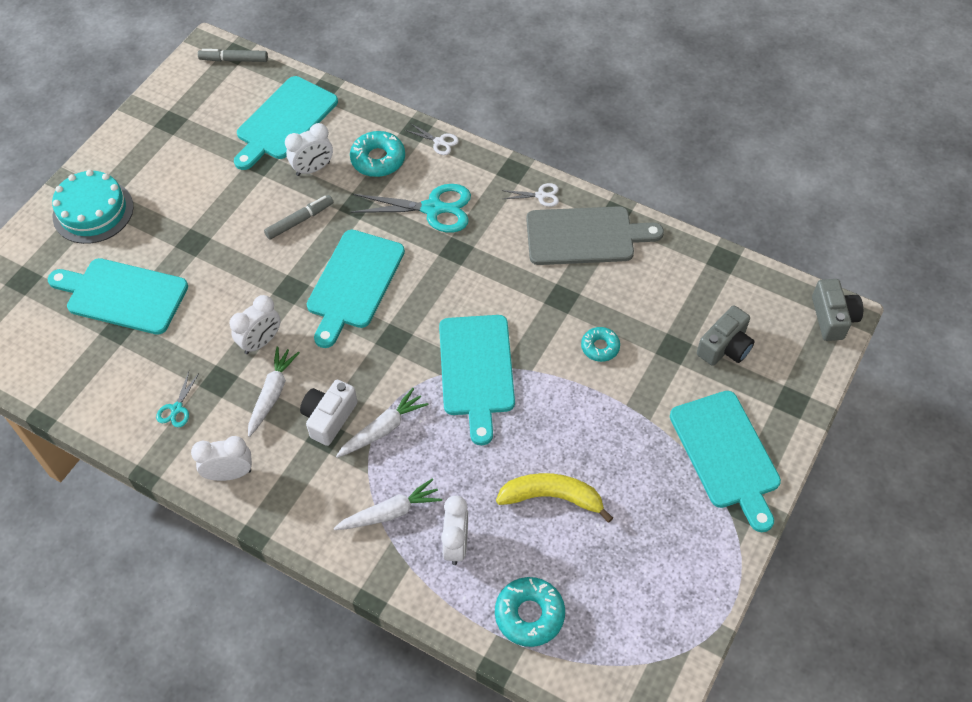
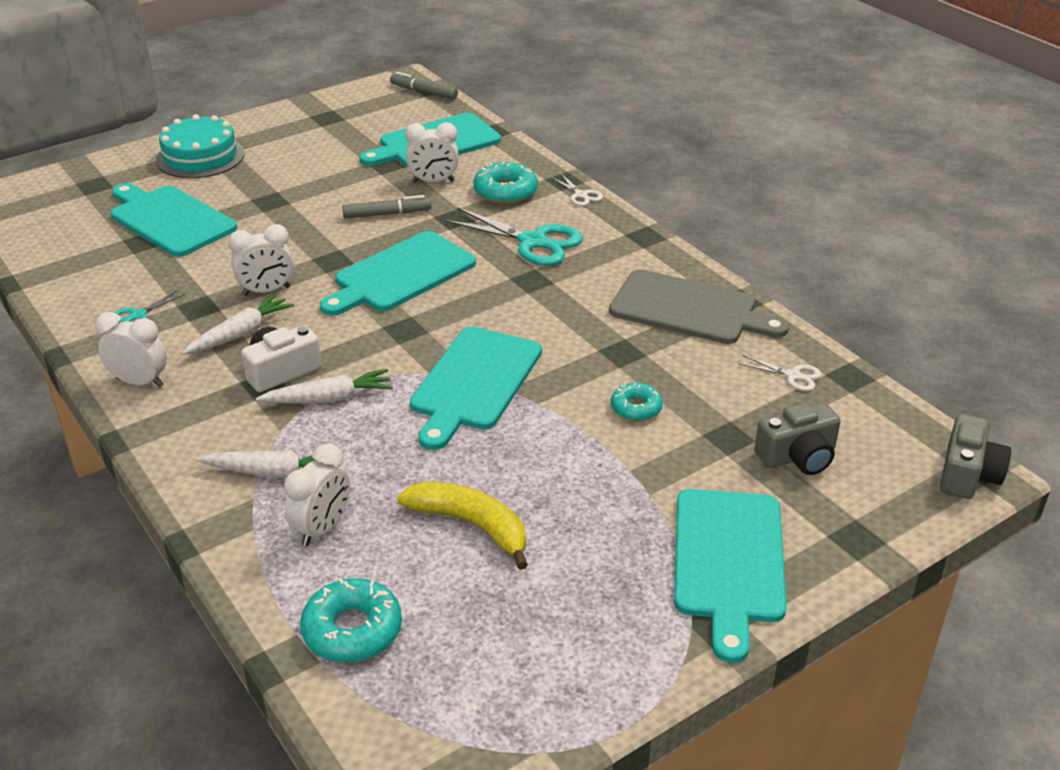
camera: 25 degrees right, 20 degrees down
(540, 195) = (661, 263): white scissors -> white scissors (793, 376)

